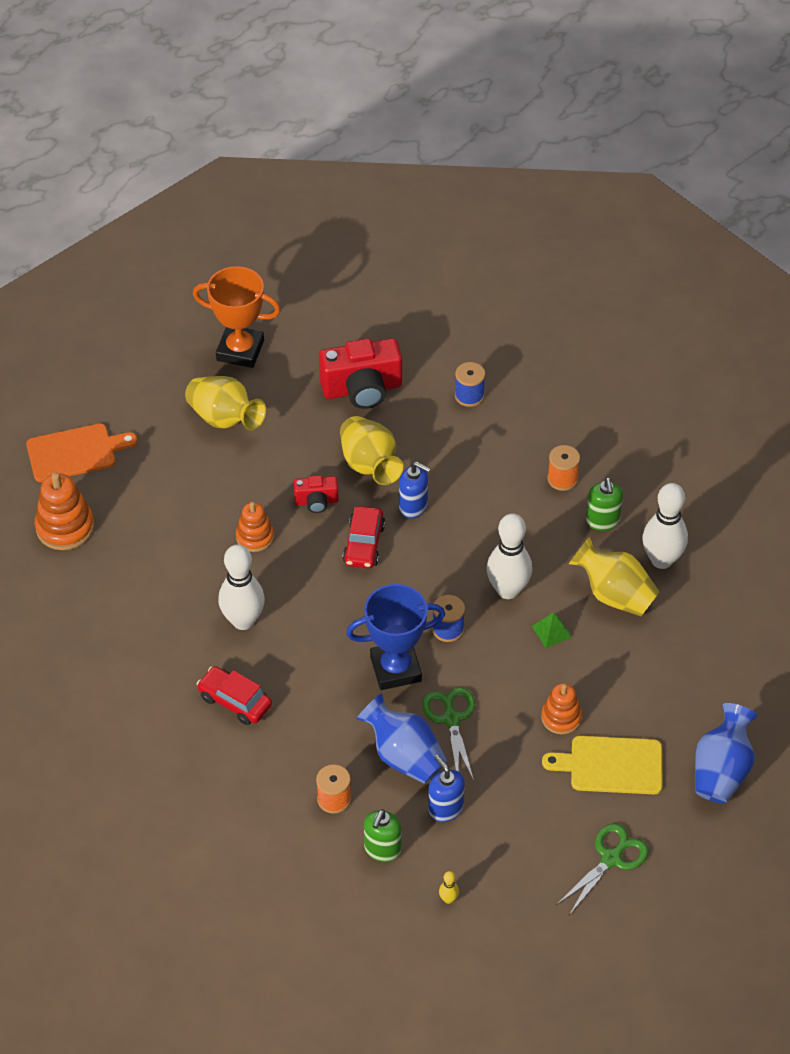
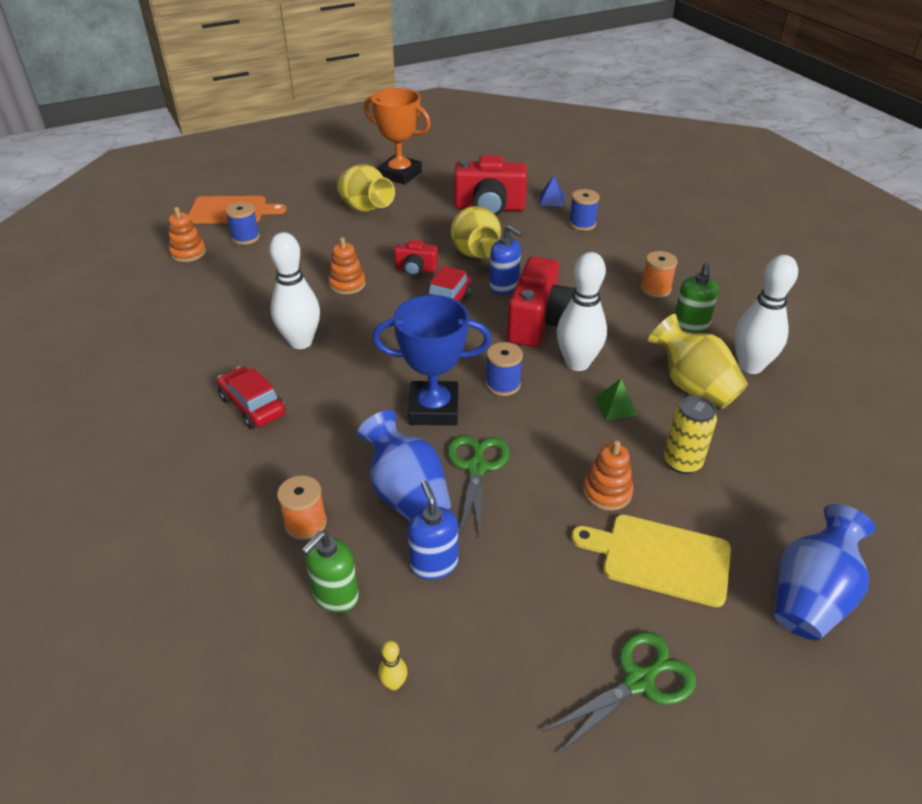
camera: 15 degrees right, 10 degrees down
(65, 527) = (188, 253): orange stacking toy -> orange stacking toy, size x0.65
(114, 491) = (245, 237): none -> blue spool
(427, 361) = (551, 200): none -> blue pyramid
(460, 548) = (539, 322): none -> red camera
(616, 676) = (682, 462): none -> yellow can

